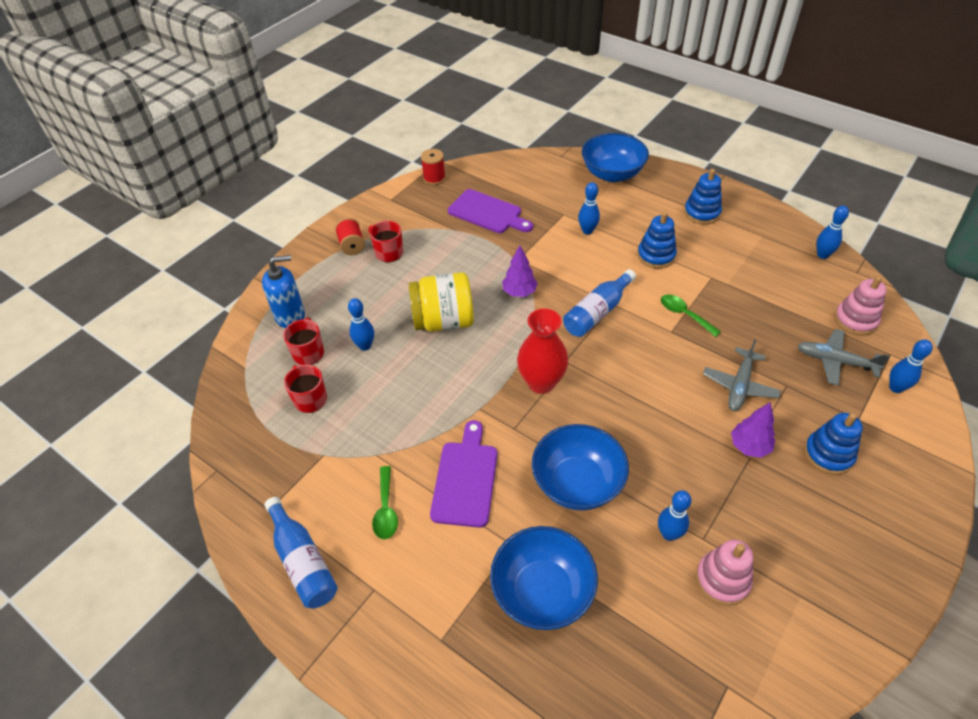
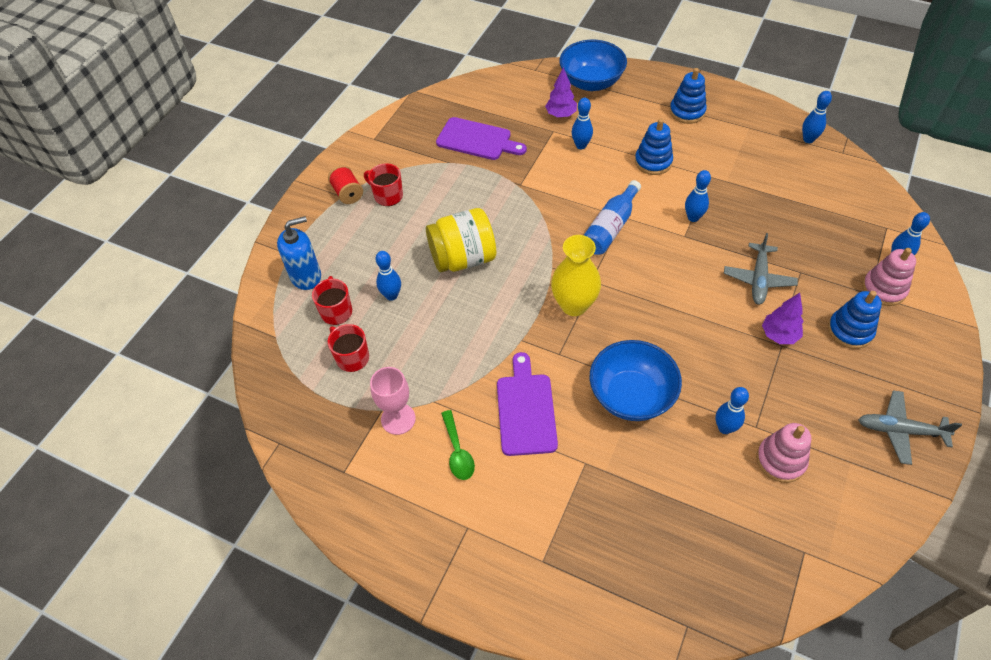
camera: 10 degrees left, 5 degrees up
(303, 561) = (392, 514): blue bottle -> none
(336, 466) = (398, 419): none -> pink goblet
(434, 178) = (412, 110): red spool -> none
(519, 292) = (530, 218): purple tree -> purple tree (561, 115)
(541, 382) = (574, 305): red vase -> yellow vase
(542, 591) = (623, 500): blue bowl -> none
(684, 315) = (693, 217): green spoon -> blue bowling pin
(835, 361) = (840, 242): grey plane -> grey plane (900, 430)
(855, 320) = (850, 200): pink stacking toy -> pink stacking toy (883, 289)

